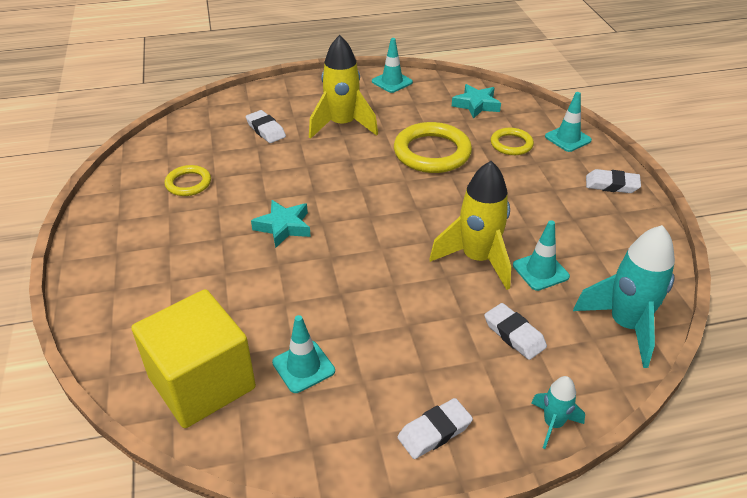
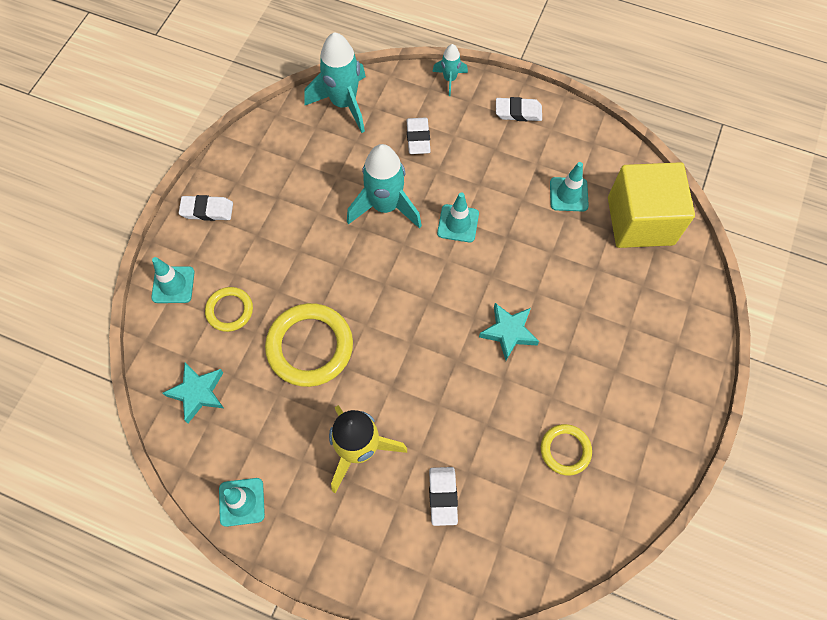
camera: 145 degrees left, 25 degrees up
(477, 259) = (385, 206): yellow rocket -> turquoise rocket
(540, 271) = (352, 170): turquoise traffic cone -> turquoise traffic cone (458, 223)
(611, 185) = (207, 210): white eraser -> white eraser turned 45 degrees counterclockwise

